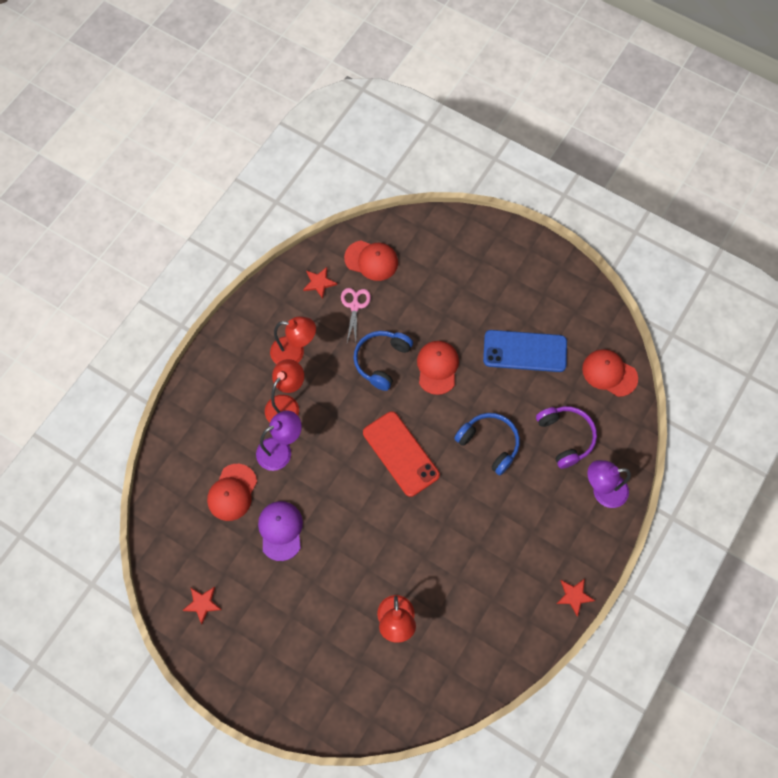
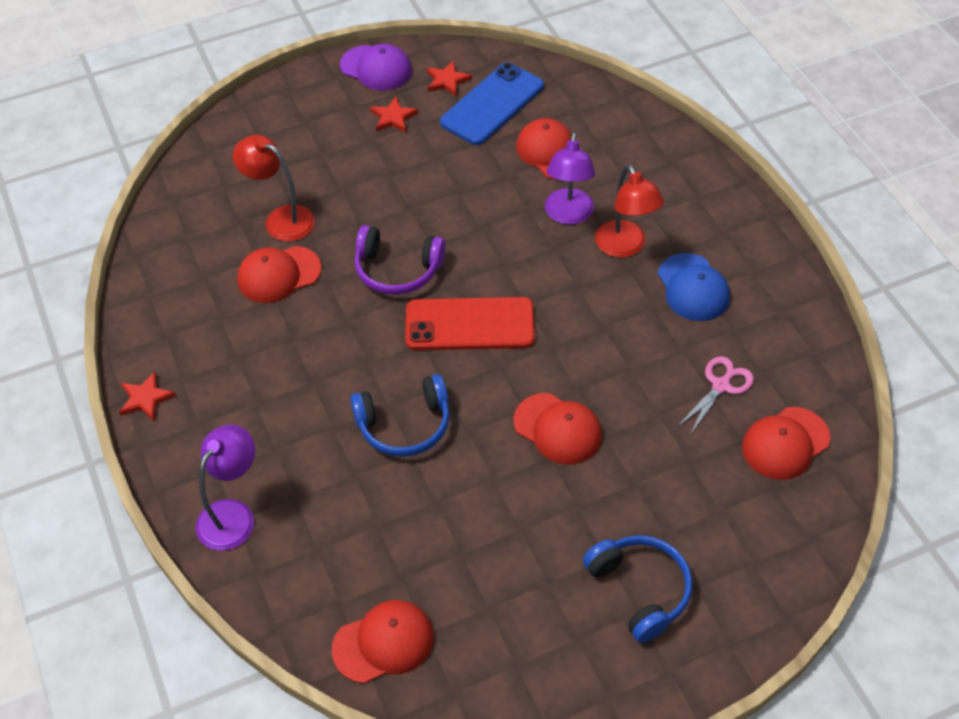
camera: 125 degrees right, 15 degrees down
(280, 530) = (471, 172): purple cap -> purple cap (376, 68)
(294, 353) = (693, 288): red lamp -> blue cap
(319, 283) = (785, 364): red star -> red star (393, 117)
(355, 306) = (721, 385): pink scissors -> pink scissors turned 90 degrees counterclockwise
(381, 361) = (614, 372): blue headphones -> blue headphones (639, 590)
(439, 589) = (278, 274): none -> red cap
(525, 351) = (503, 551): blue phone -> blue phone (492, 104)
(565, 437) = (339, 519): purple headphones -> purple headphones (397, 270)

